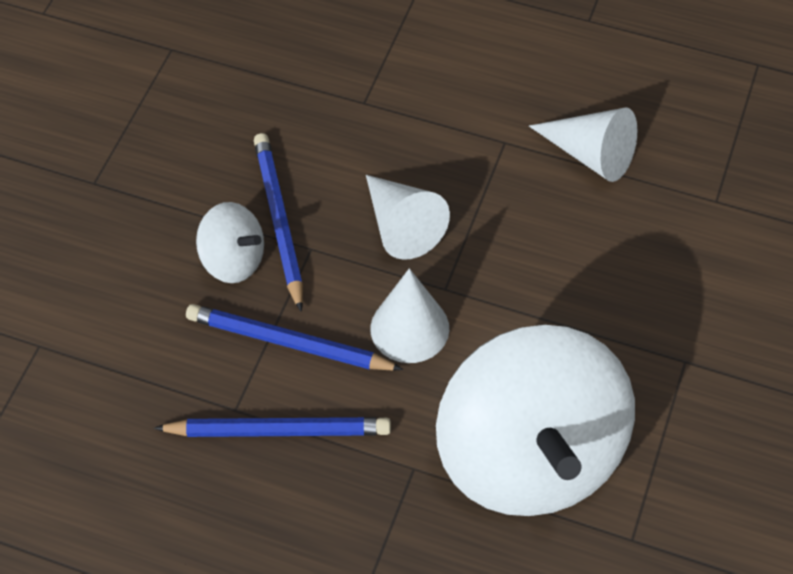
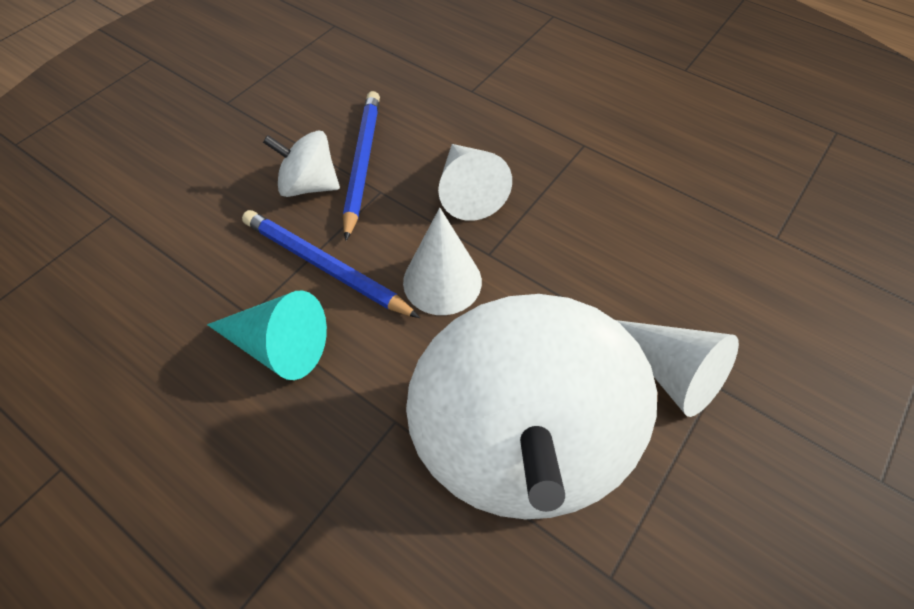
camera: 15 degrees right, 0 degrees up
(233, 260) = (309, 185): white spinning top -> white spinning top turned 150 degrees clockwise
(278, 430) = (279, 345): blue pencil -> turquoise cone
(591, 154) = (661, 171): white cone -> white cone (670, 372)

